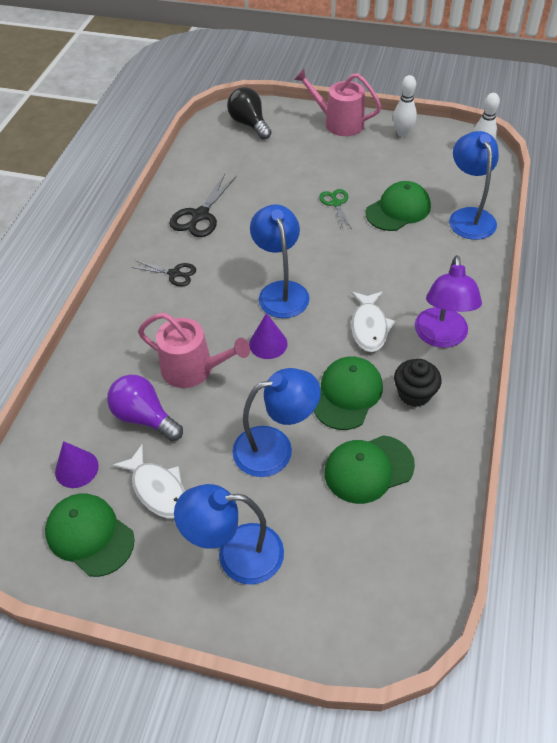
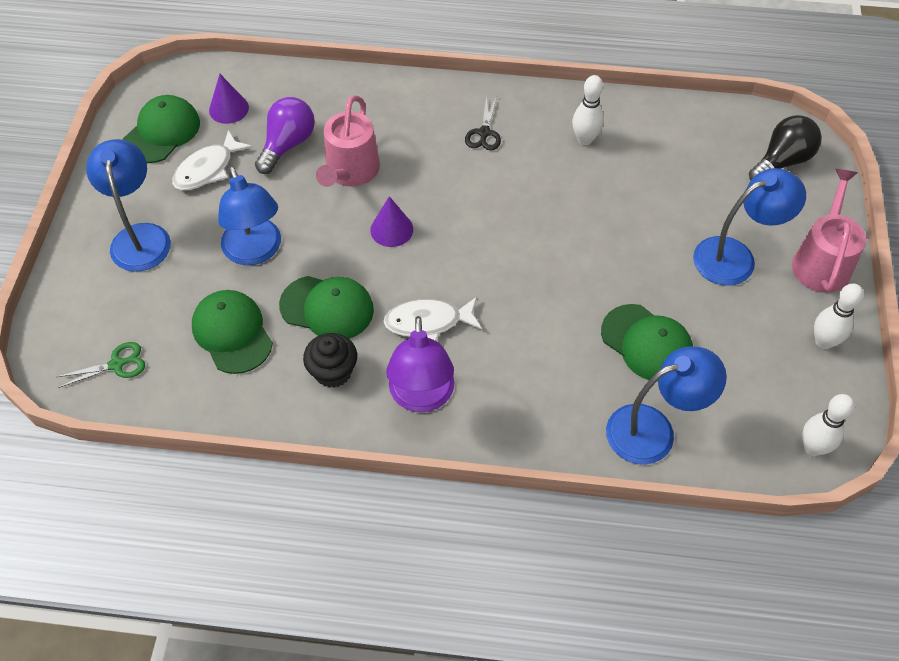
camera: 80 degrees right, 5 degrees up
(200, 216) = (585, 139): black scissors -> white bowling pin
(281, 291) = (473, 232): blue lamp -> blue lamp (735, 257)
(336, 203) = (642, 272): green scissors -> green scissors (117, 364)
(441, 337) = (421, 397): purple lamp -> purple lamp turned 90 degrees counterclockwise

